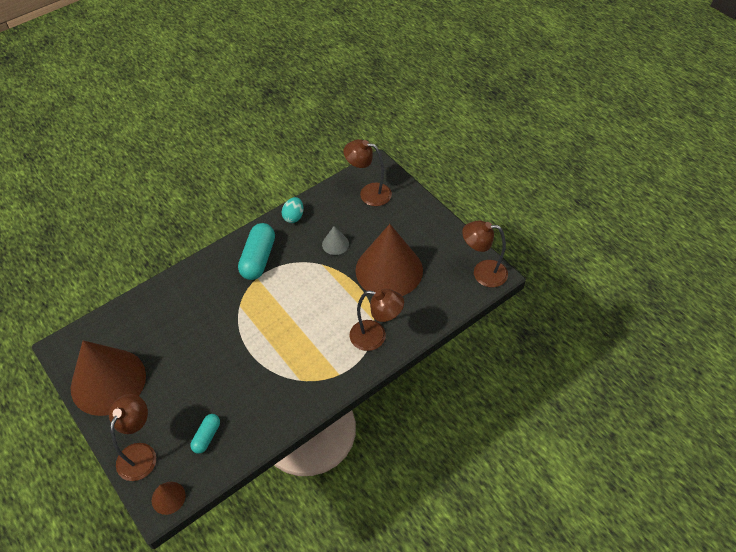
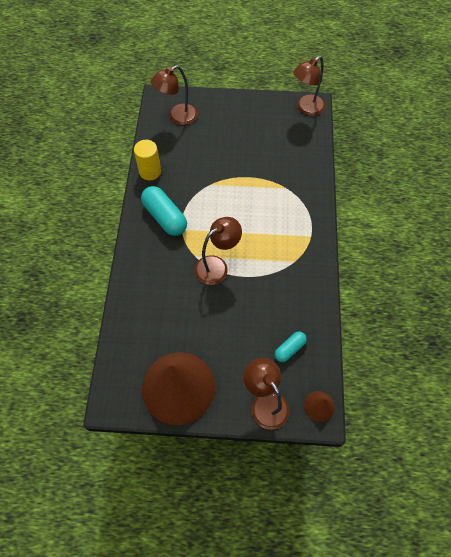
camera: 50 degrees left, 10 degrees up
(207, 436) = (289, 349): turquoise capsule -> turquoise capsule turned 75 degrees clockwise
(293, 217) = (150, 171): turquoise egg -> yellow cylinder
(335, 244) = (201, 165): grey cone -> none
(375, 337) = (300, 196): brown lamp -> brown lamp (217, 266)
(389, 270) = (254, 152): brown cone -> none

